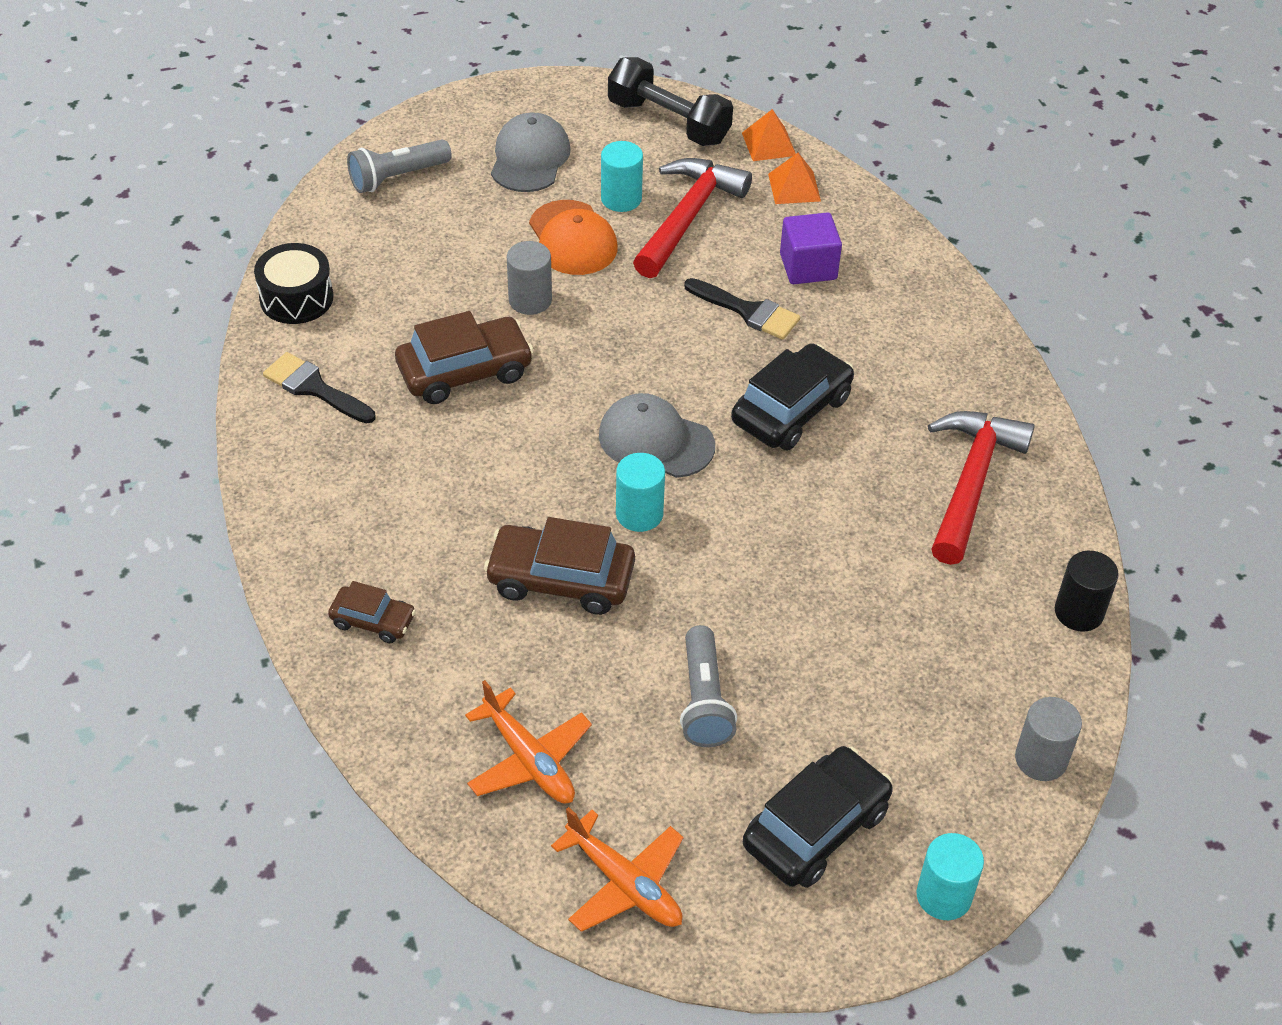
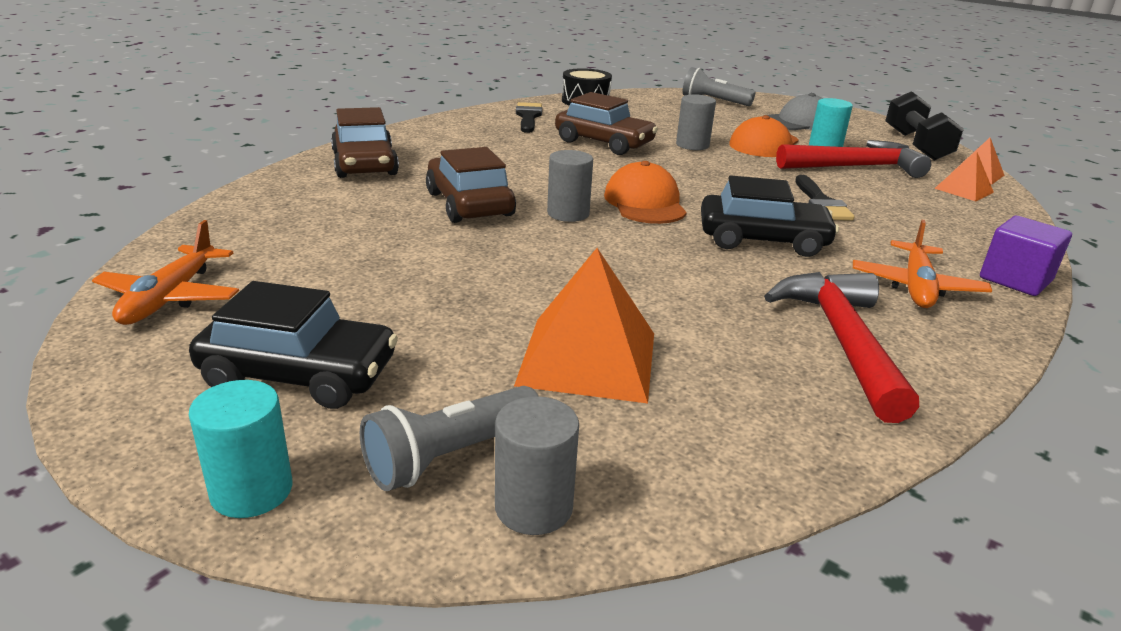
camera: 55 degrees right, 20 degrees down
(373, 620) = (365, 164): brown car -> brown car, size x1.77
(529, 759) = (282, 233): orange plane -> orange plane (916, 287)
(639, 514) = (568, 213): turquoise cylinder -> grey cylinder
(655, 440) = (645, 203): grey cap -> orange cap
(704, 700) = (408, 281): grey flashlight -> grey flashlight (450, 456)
(808, 266) = (907, 212): purple cube -> purple cube (1015, 279)
(901, 643) = (588, 358): none -> orange pyramid
(971, 482) = (842, 340): red hammer -> red hammer turned 75 degrees counterclockwise
(1079, 612) = (792, 466): black cylinder -> none

